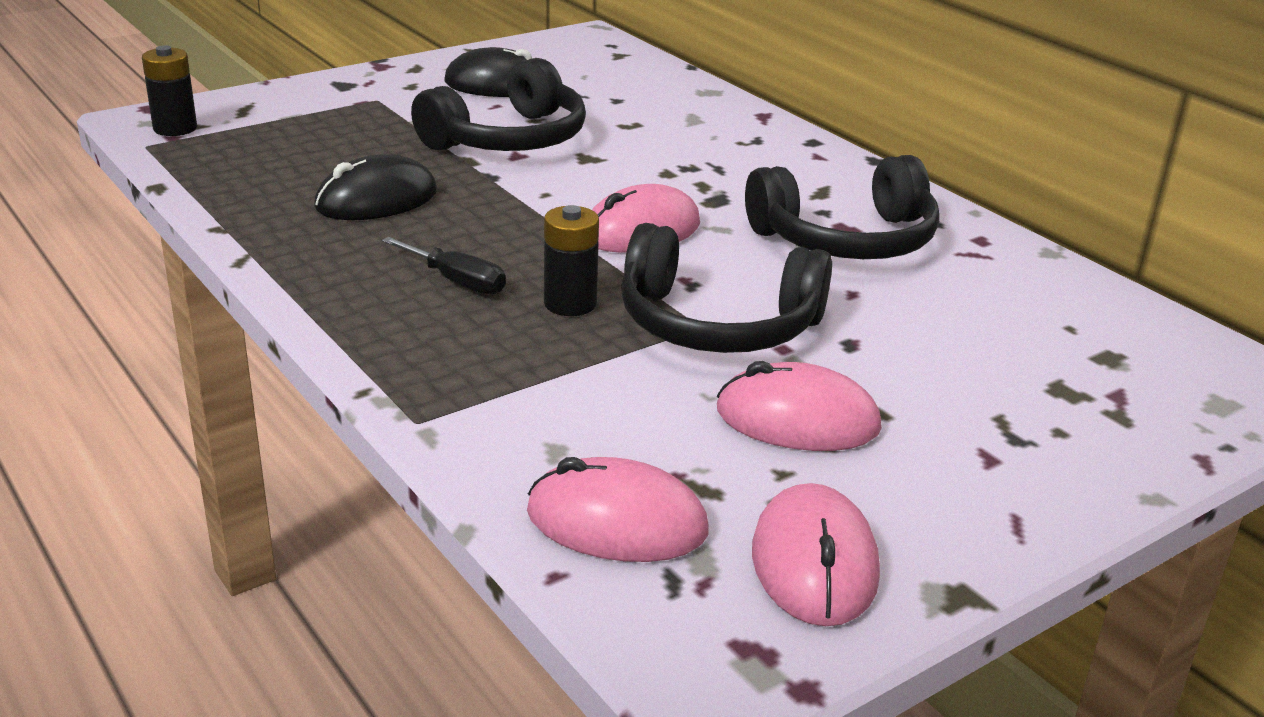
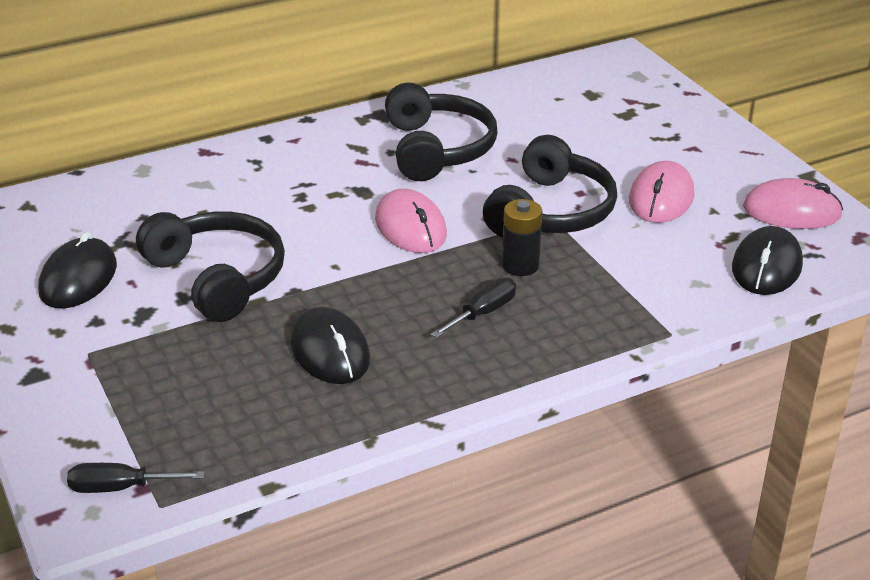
camera: 80 degrees left, 5 degrees up
(175, 128) = (120, 488): black battery -> black screwdriver
(616, 522) = (766, 267): pink mouse -> black mouse

